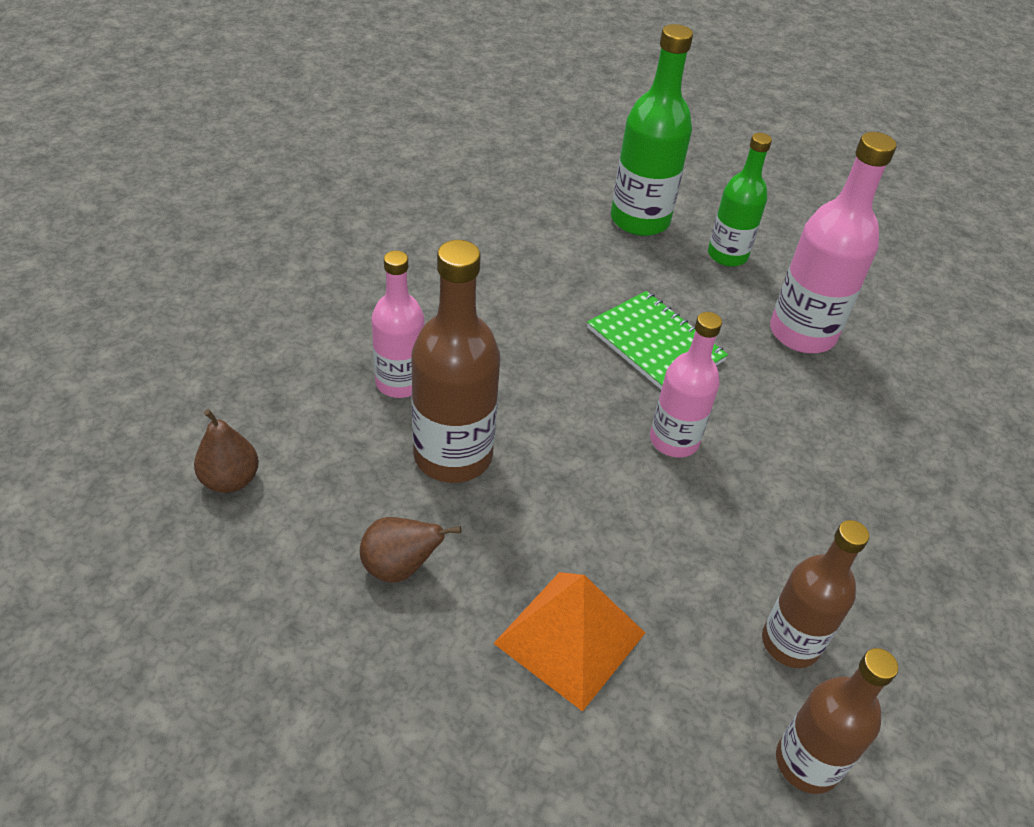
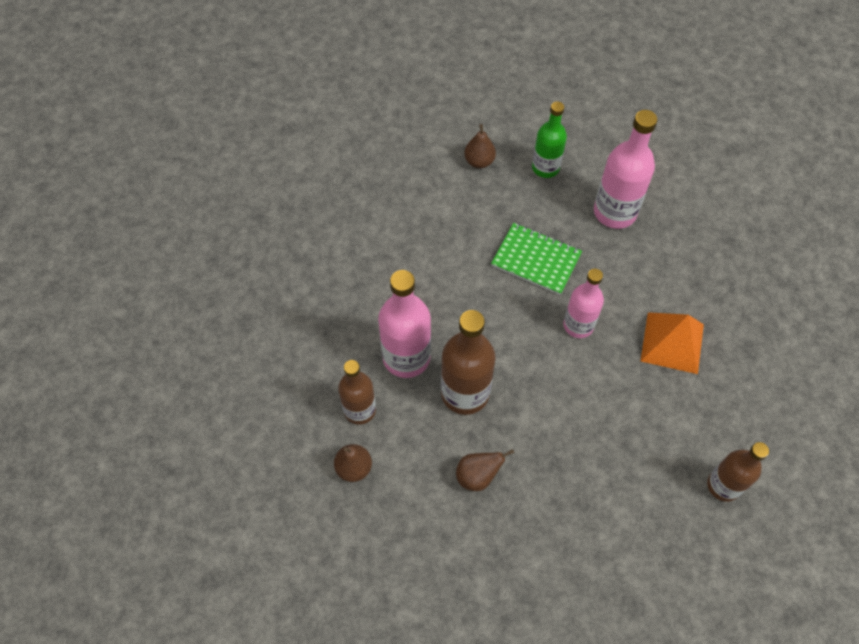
camera: 20 degrees left, 15 degrees up
(400, 382) = (406, 357): pink bottle -> pink bottle, size x1.52
(570, 638) = (584, 474): orange pyramid -> orange pyramid (672, 342)
(640, 220) = (479, 161): green bottle -> brown pear
(790, 643) = (690, 424): brown bottle -> brown bottle (359, 410)

